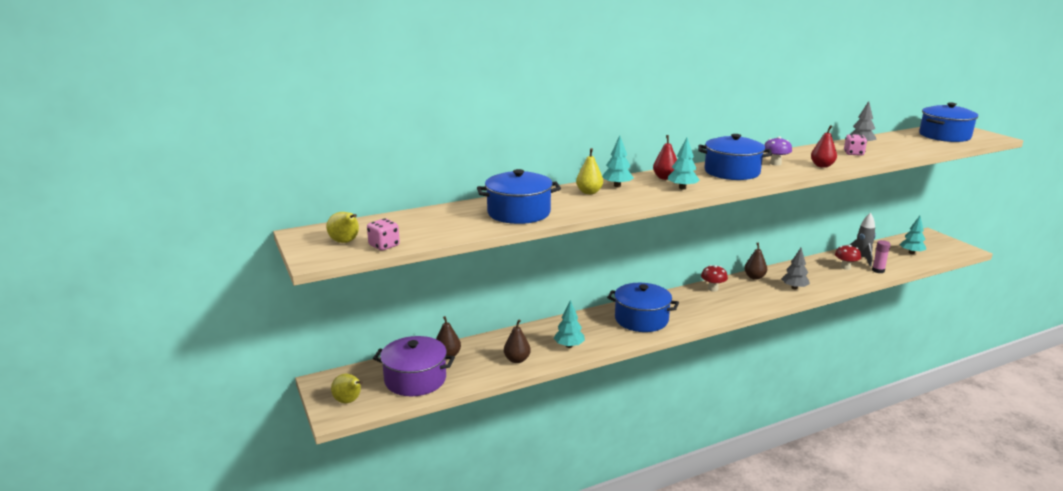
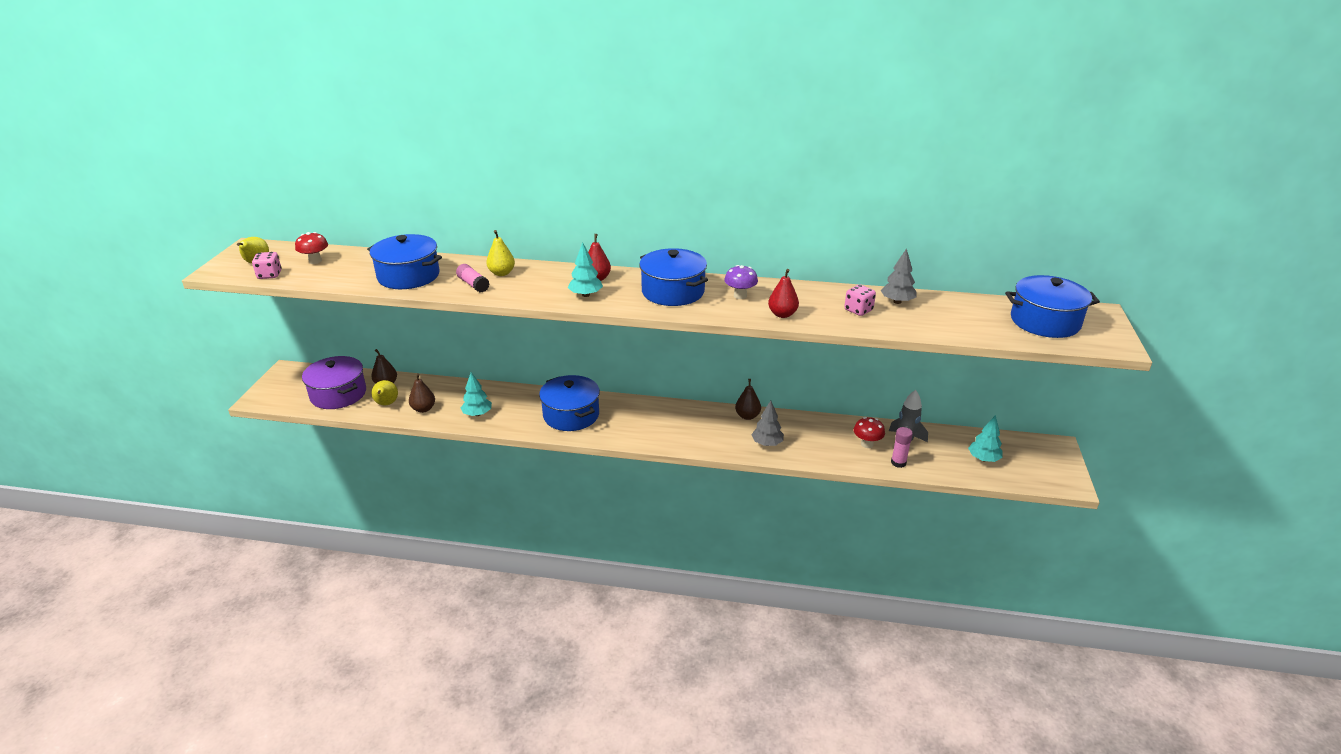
camera: 35 degrees right, 10 degrees up
(349, 401) = (279, 392): yellow pear -> yellow pear (386, 404)
(586, 204) = (473, 284): none -> pink glue stick
(617, 186) = (538, 274): turquoise tree -> none
(712, 289) = (685, 412): red mushroom -> red mushroom (315, 261)

